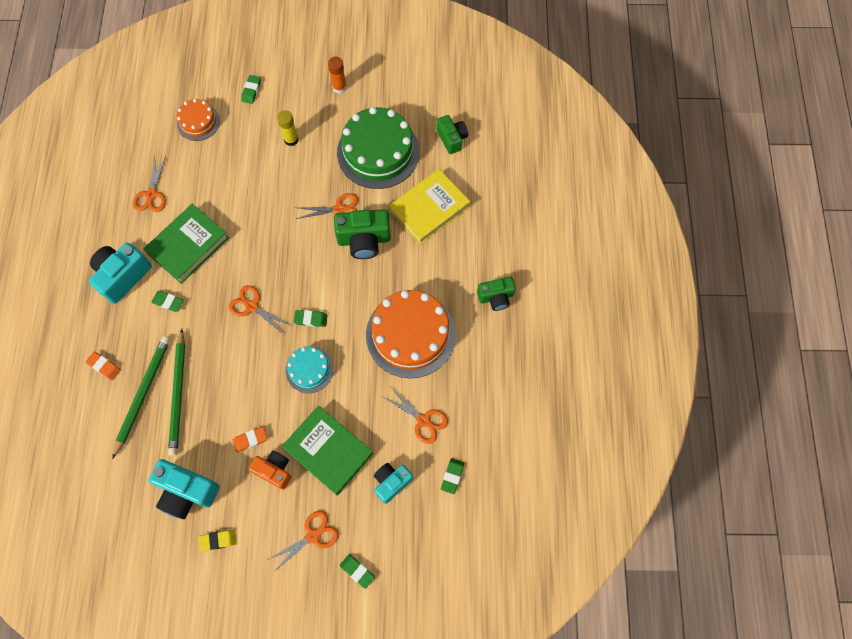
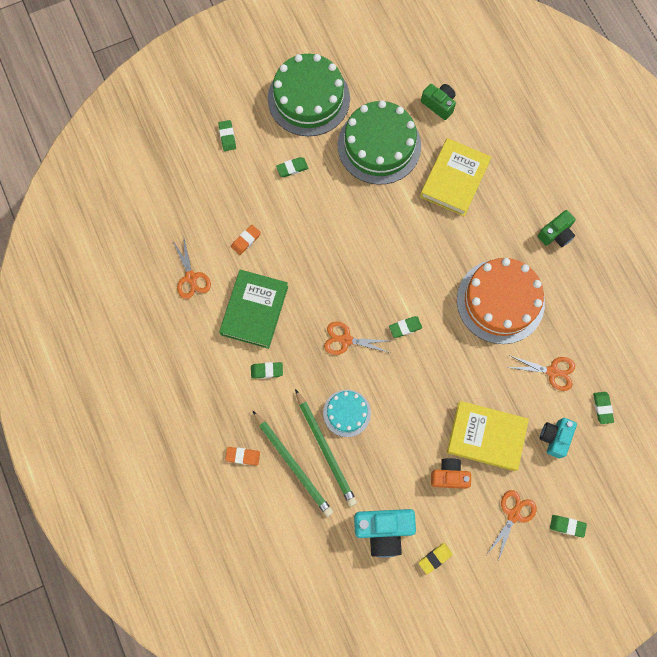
camera: 25 degrees left, 5 degrees up
(122, 276) = (210, 366): turquoise camera -> none
(142, 394) = (293, 464): green pencil -> green pencil turned 150 degrees clockwise
(198, 122) = (194, 189): orange cake -> none
(250, 440) = (413, 459): orange eraser -> orange eraser (246, 240)
(291, 139) = (292, 168): yellow glue stick -> green eraser
(309, 369) = (429, 373): turquoise cake -> turquoise cake (347, 413)
(328, 451) = (486, 436): green book -> yellow book
(339, 87) = (308, 98): orange glue stick -> green cake
(339, 209) = (373, 215): orange scissors -> none
(364, 240) = (412, 234): green camera -> none

